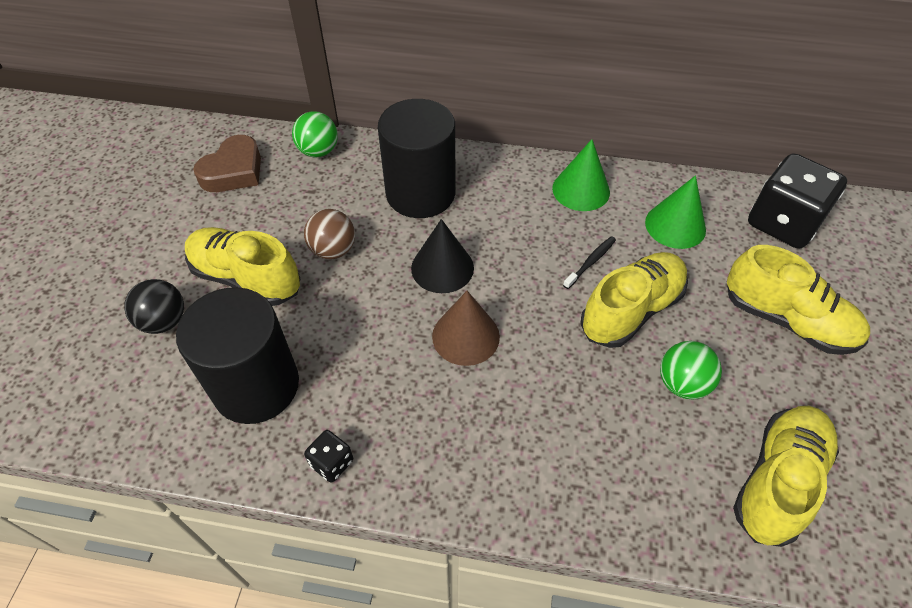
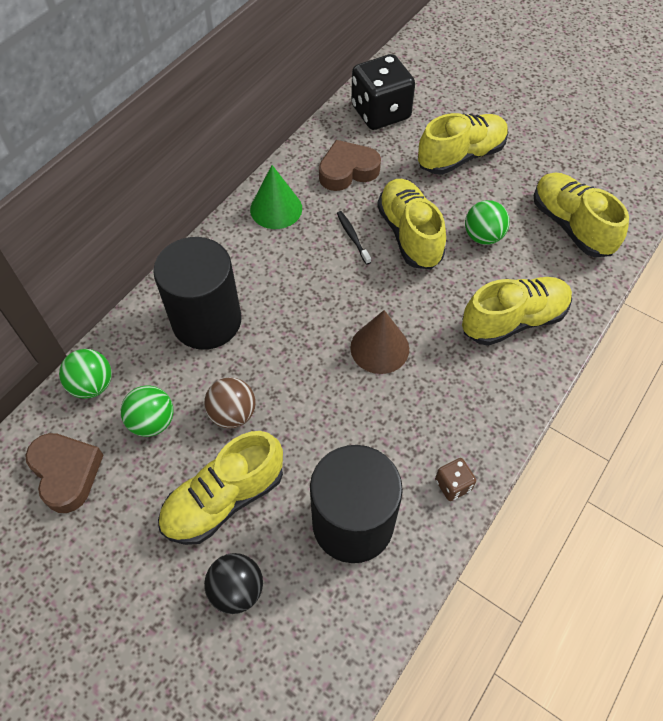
camera: 65 degrees left, 5 degrees up
(301, 201) = (152, 422): none -> green ball
(331, 463) = (453, 485): black dice -> brown dice
(442, 268) = (302, 337): black cone -> none
(580, 457) = (513, 320): none -> yellow shoe
(675, 225) = (347, 171): green cone -> brown heart

